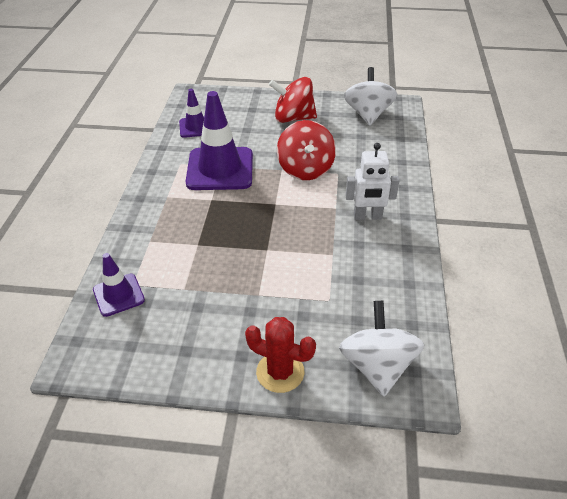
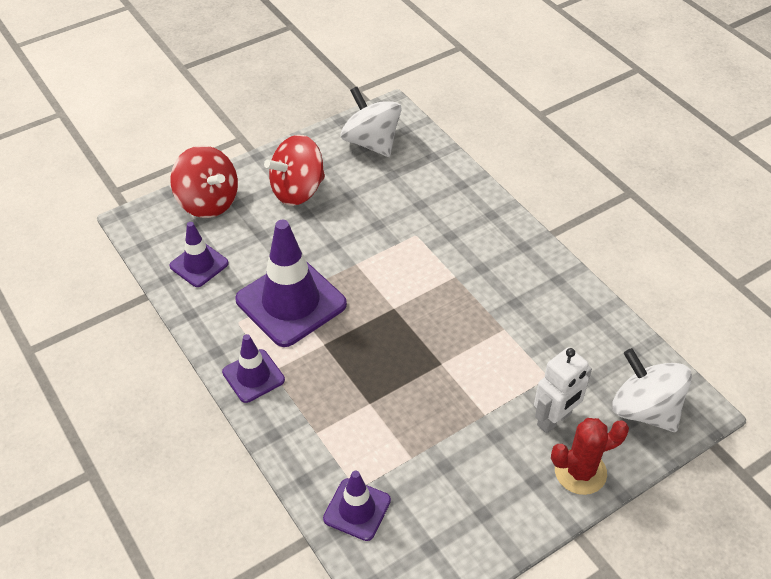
camera: 40 degrees left, 5 degrees up
(154, 193) = (253, 376): none -> purple traffic cone
(305, 169) = (380, 249): red spinning top -> red spinning top (208, 202)
(367, 216) = (493, 268): white robot -> white robot (554, 419)

